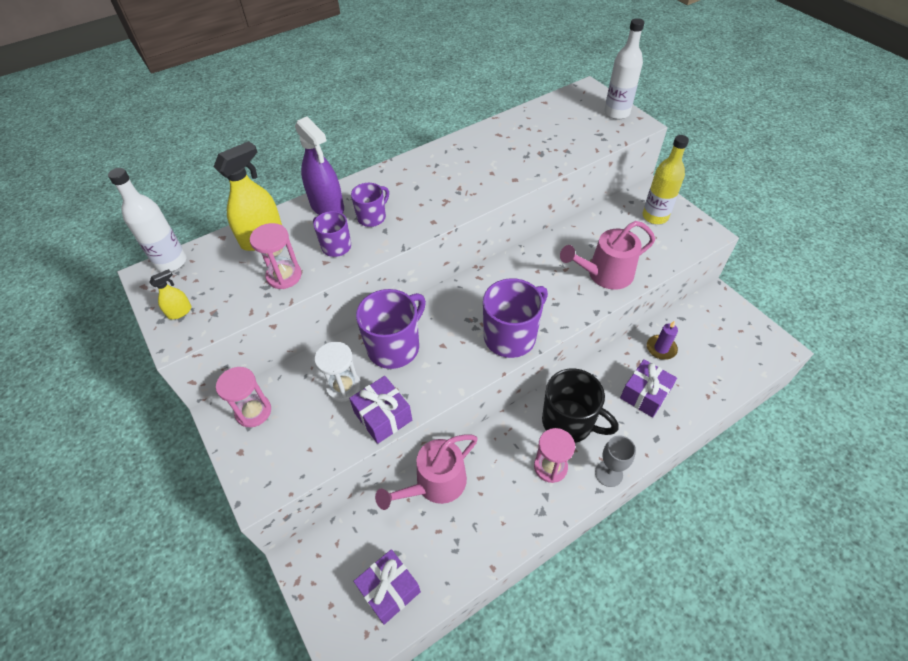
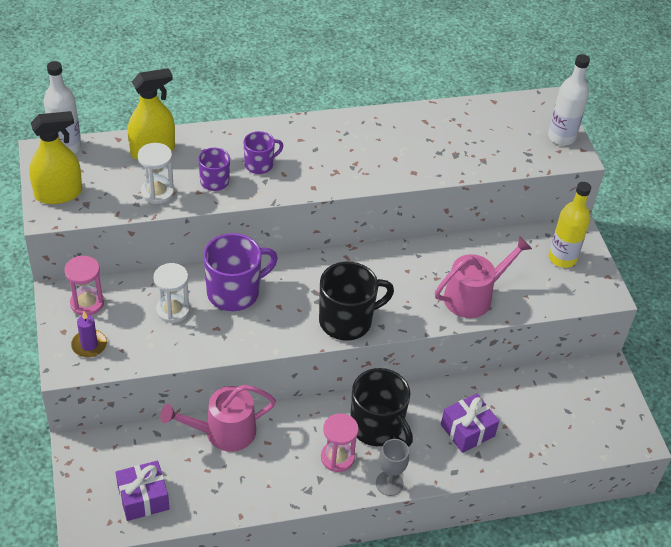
camera: 15 degrees right, 5 degrees down
(180, 312) = (58, 193): yellow spray bottle -> yellow spray bottle, size x2.07
(284, 276) = (157, 192): pink hourglass -> white hourglass
(327, 206) = (223, 141): purple spray bottle -> none
(383, 416) = (196, 347): purple gift -> none
(511, 336) = (347, 320): purple mug -> black mug
(605, 274) = (473, 296): pink watering can -> pink watering can turned 150 degrees clockwise
(661, 348) = (511, 395): purple candle -> purple candle (89, 345)

